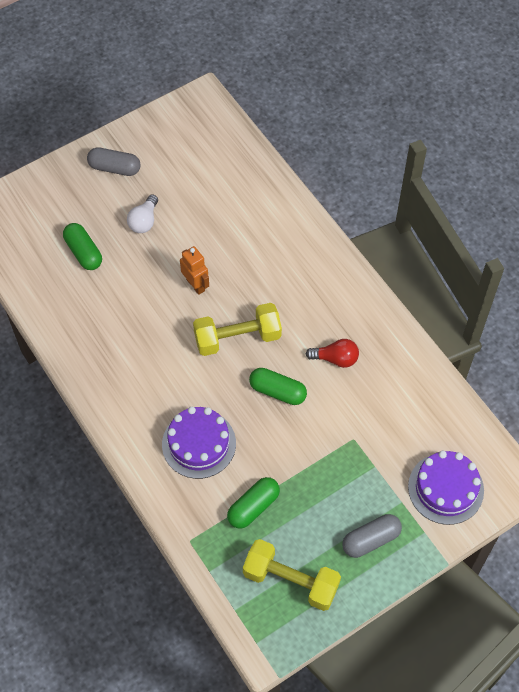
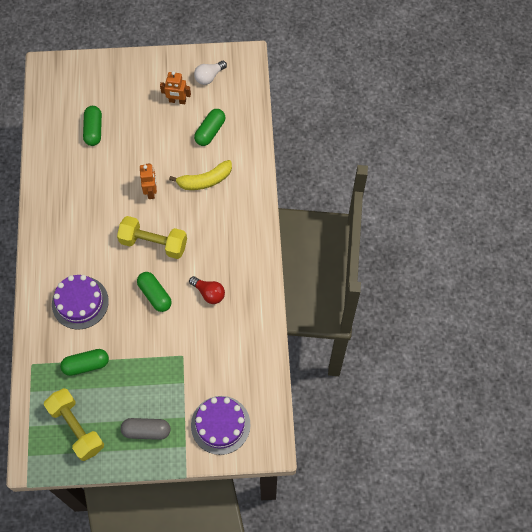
camera: 30 degrees right, 5 degrees up
(114, 168) = (152, 80): grey capsule -> none
(144, 221) = (147, 128): white light bulb -> white light bulb (209, 77)
(158, 177) = (177, 101): none -> orange robot
(217, 191) = (210, 131): none -> green capsule
(247, 244) = (205, 180): none -> yellow banana

